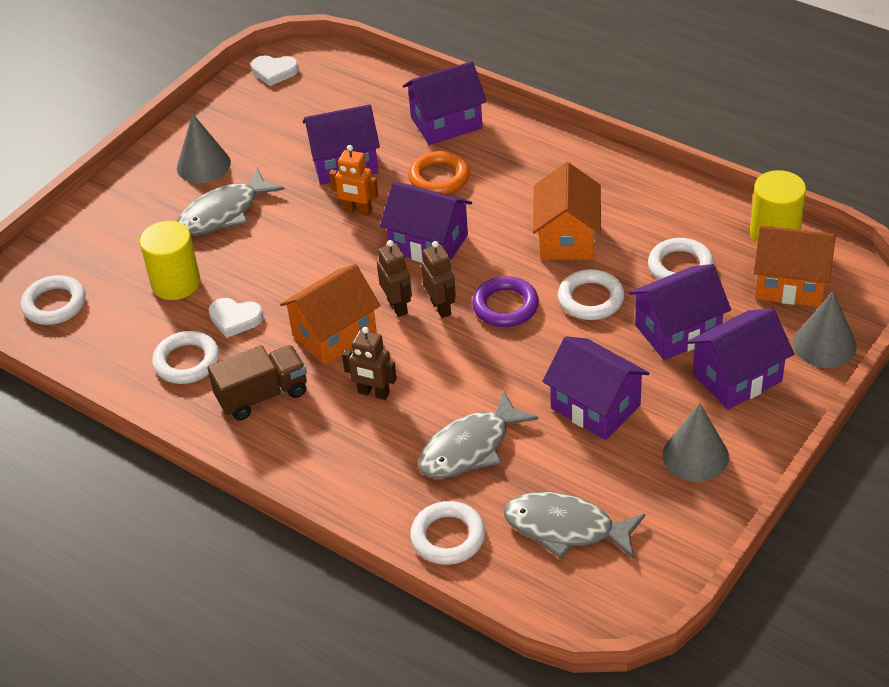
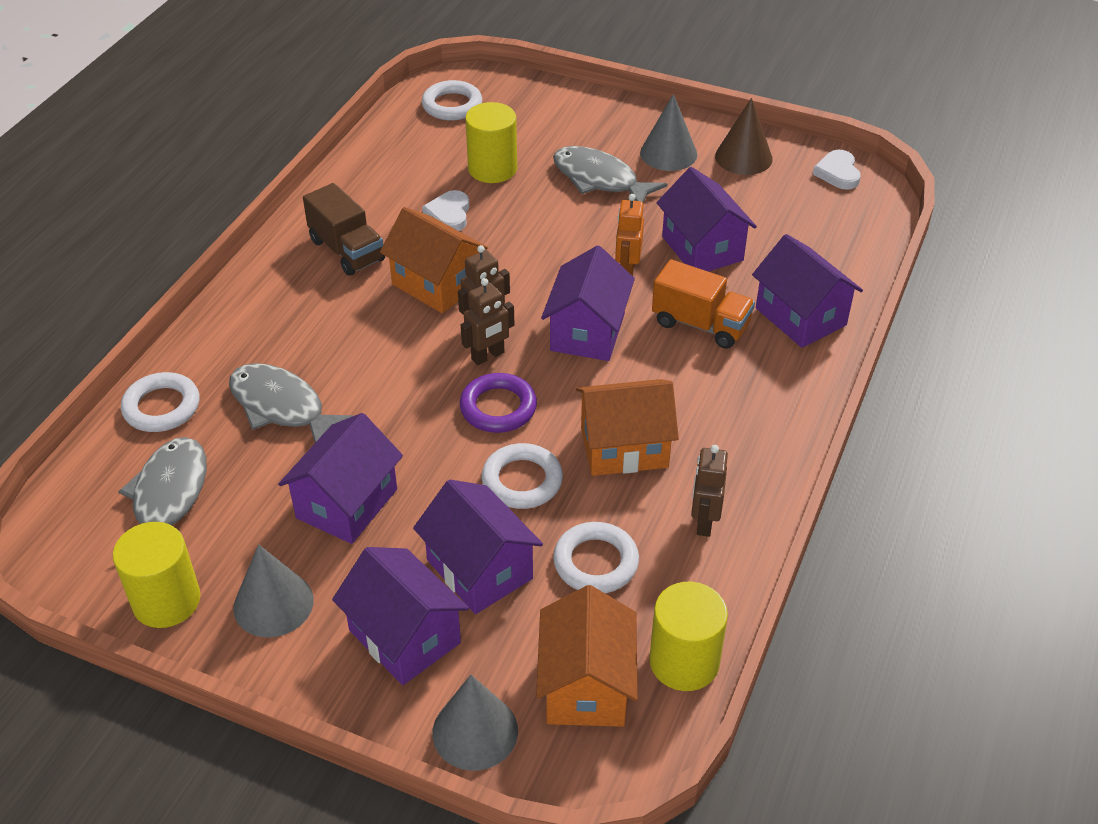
camera: 75 degrees right, 0 degrees up
(187, 361) = (387, 195): white ring -> none
(229, 121) = (743, 157): none -> brown cone
(373, 393) = (355, 325): brown robot -> brown robot (704, 522)
(439, 178) = (700, 324): orange ring -> orange truck
(683, 526) = (166, 600): none -> yellow cylinder

